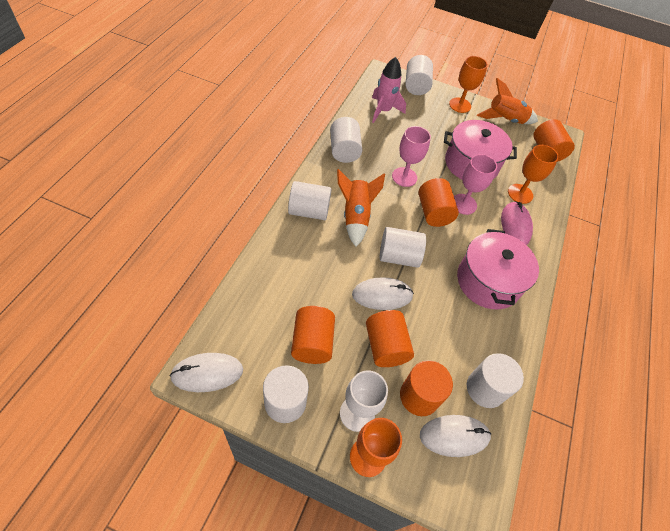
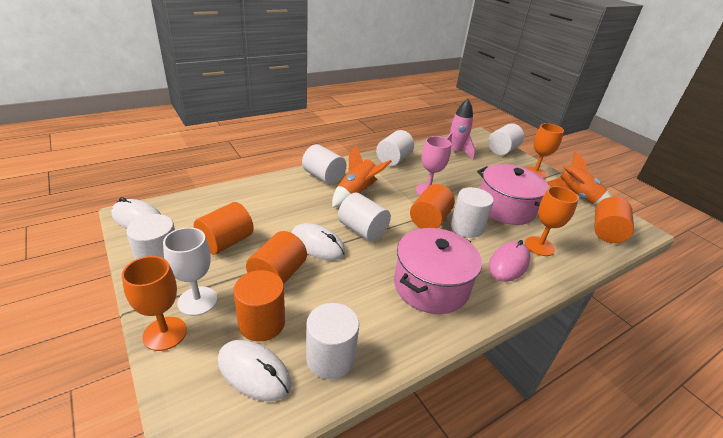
camera: 40 degrees right, 20 degrees down
(463, 204) = (466, 227): pink goblet -> white cylinder

